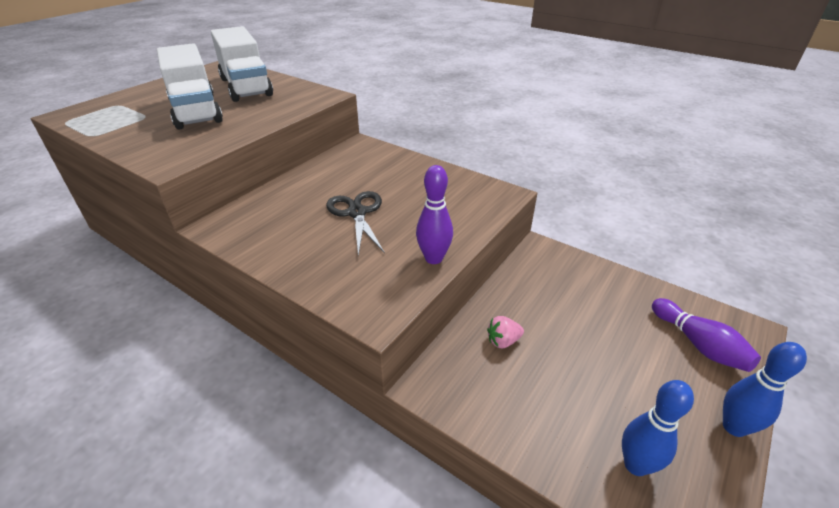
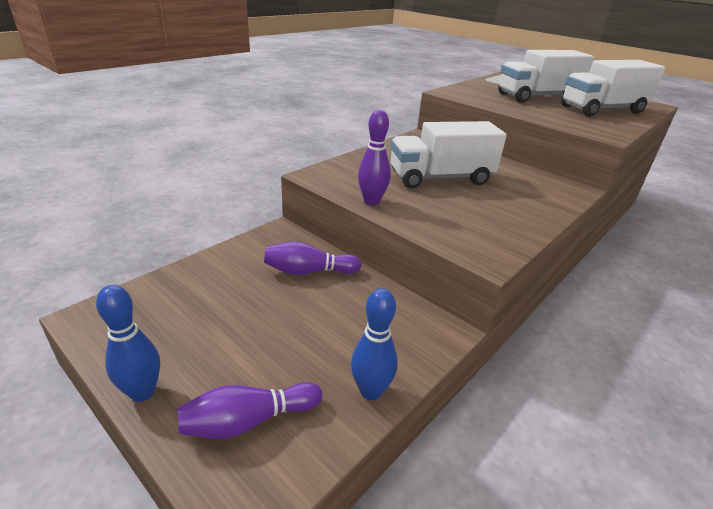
camera: 95 degrees right, 5 degrees down
(357, 213) = (440, 178): black scissors -> white truck
(503, 341) = (309, 271): pink strawberry -> purple bowling pin
(635, 465) = (161, 308): blue bowling pin -> blue bowling pin (370, 391)

